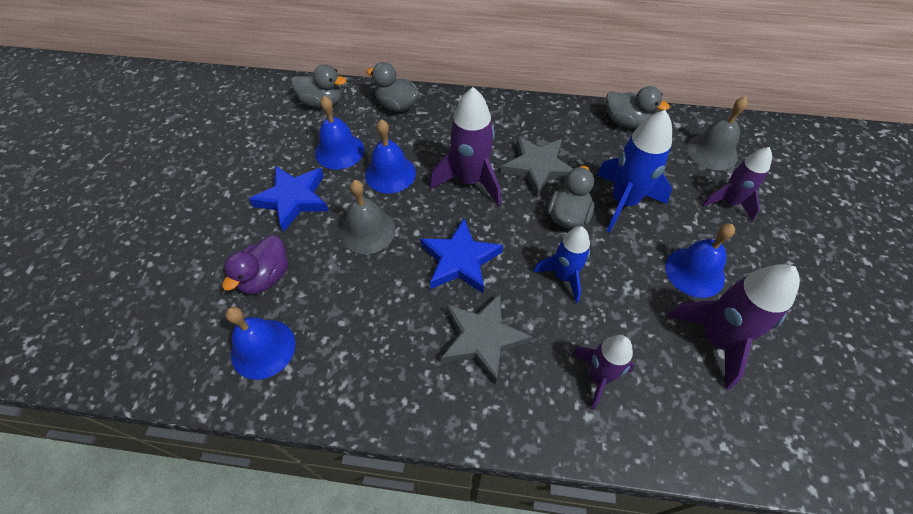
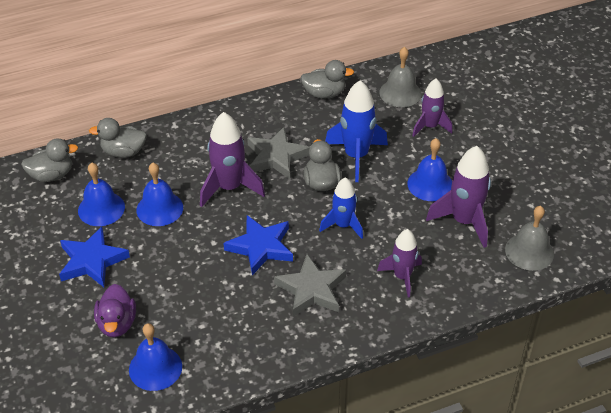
camera: 30 degrees left, 10 degrees down
(368, 231) = (174, 257): grey bell -> grey bell (529, 251)

